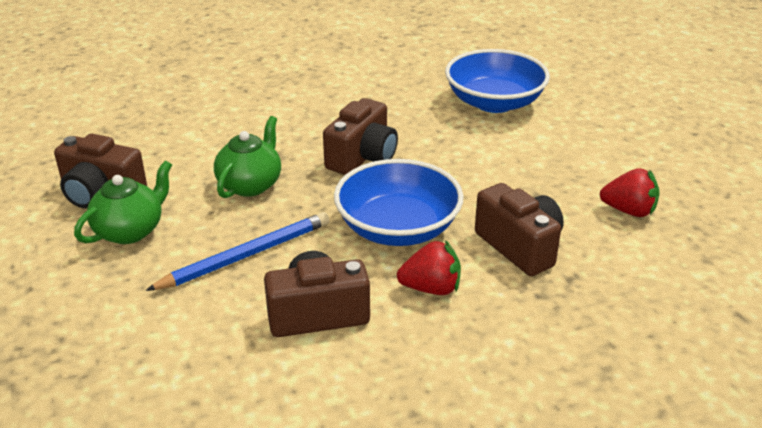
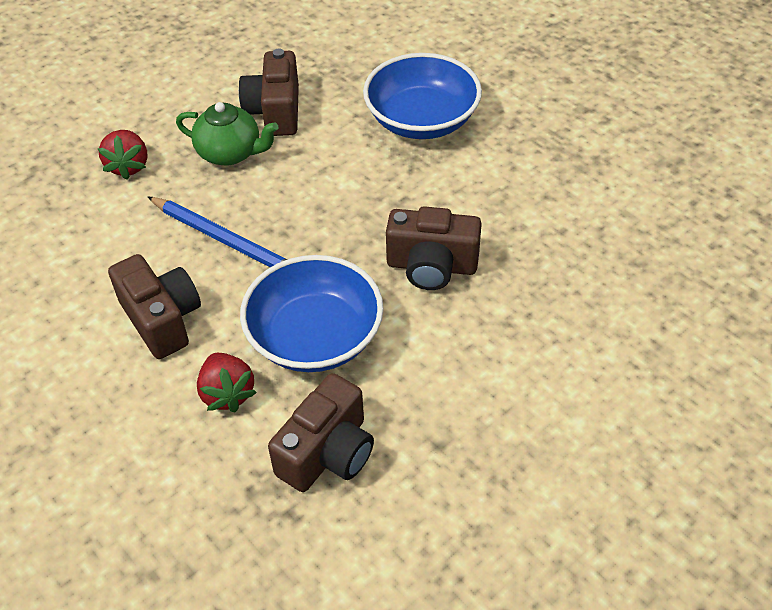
camera: 70 degrees right, 15 degrees up
(250, 185) = (337, 200): green teapot -> none
(494, 102) = (632, 352): blue bowl -> blue bowl (422, 120)
(629, 211) = (450, 552): red strawberry -> red strawberry (128, 166)

